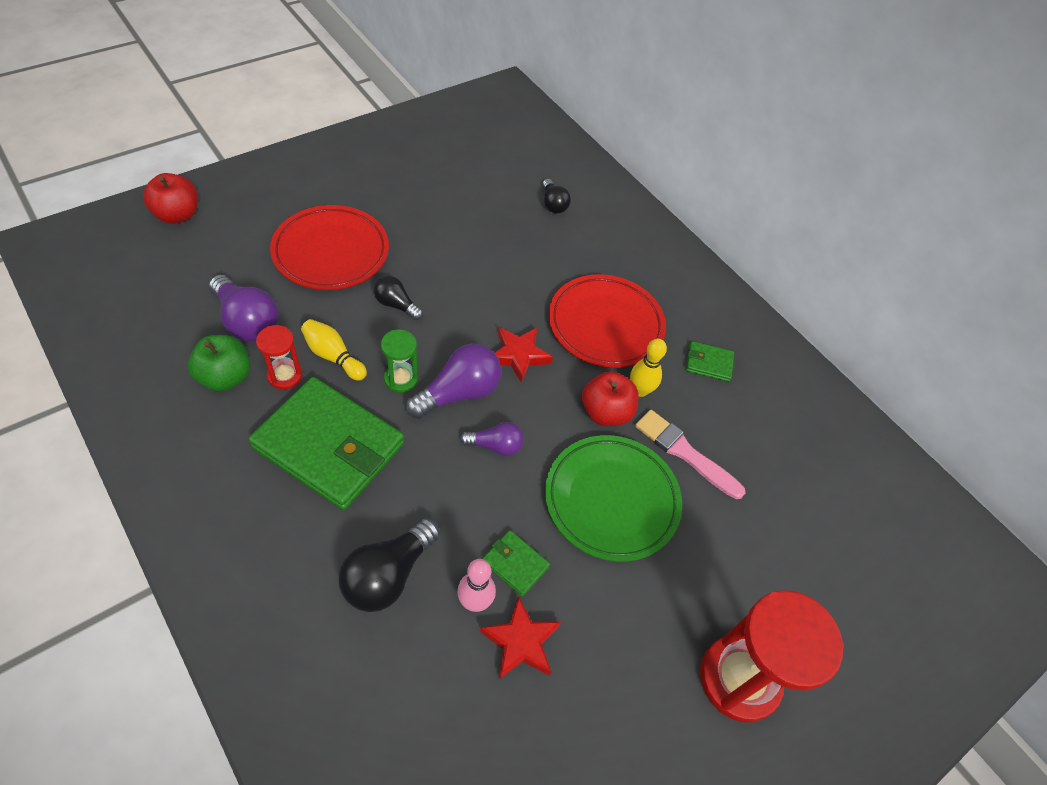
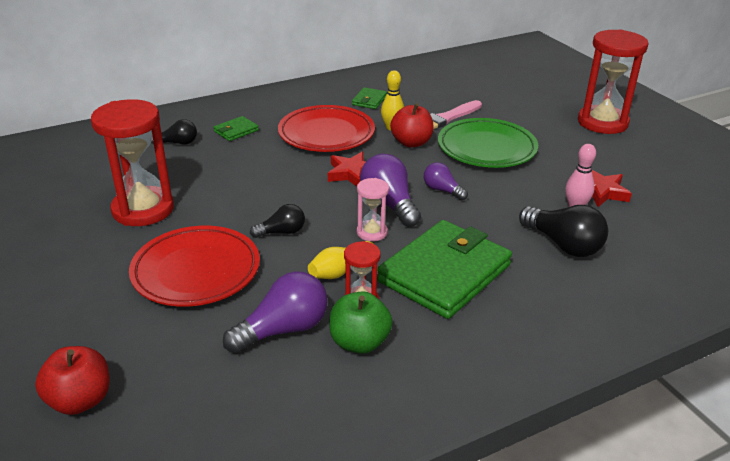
camera: 75 degrees left, 20 degrees down
(396, 305) = (282, 232): black light bulb -> black light bulb turned 150 degrees counterclockwise
(401, 379) = (372, 232): green hourglass -> pink hourglass
(426, 201) = (143, 209): none -> red hourglass
(495, 446) = (442, 190): purple light bulb -> purple light bulb turned 60 degrees counterclockwise
(515, 564) = (543, 189): green wallet -> green wallet (236, 131)

